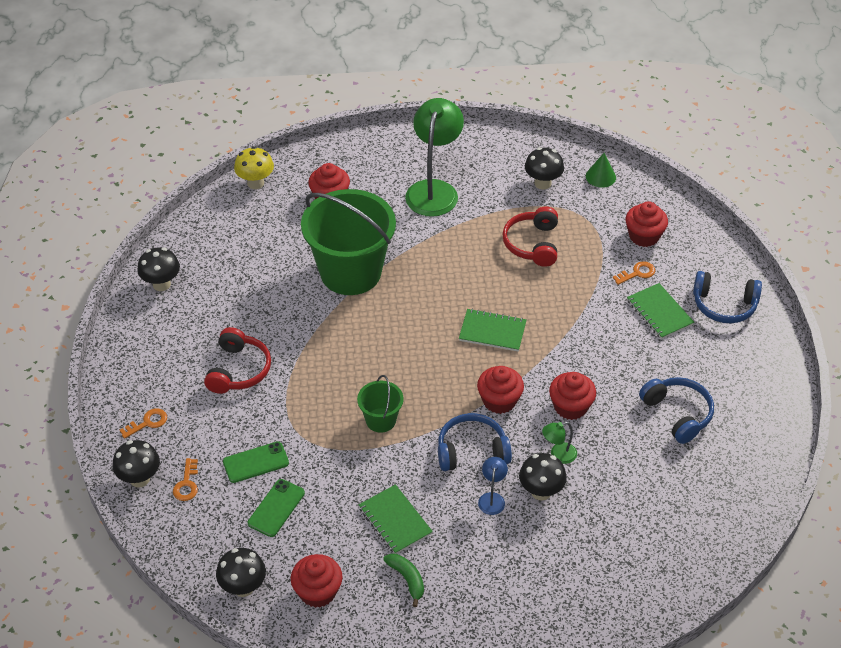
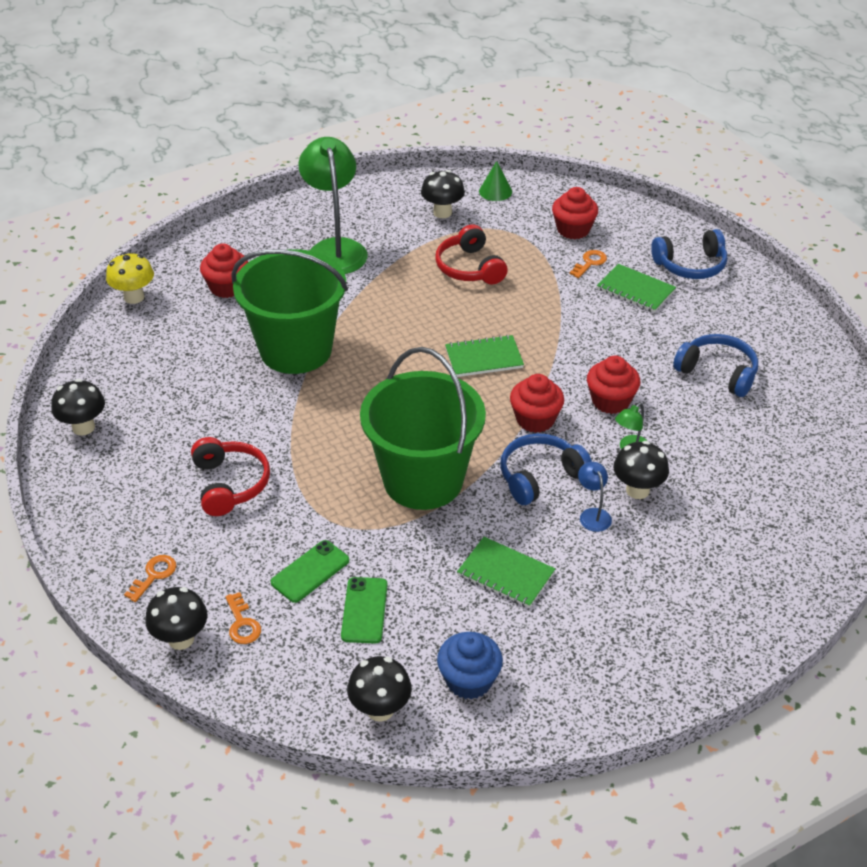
camera: 25 degrees left, 5 degrees down
(317, 591) = (469, 680): red cupcake -> blue cupcake
(381, 420) = (423, 480): green bucket -> green bucket, size x2.19
(407, 579) = (558, 628): green banana -> none

